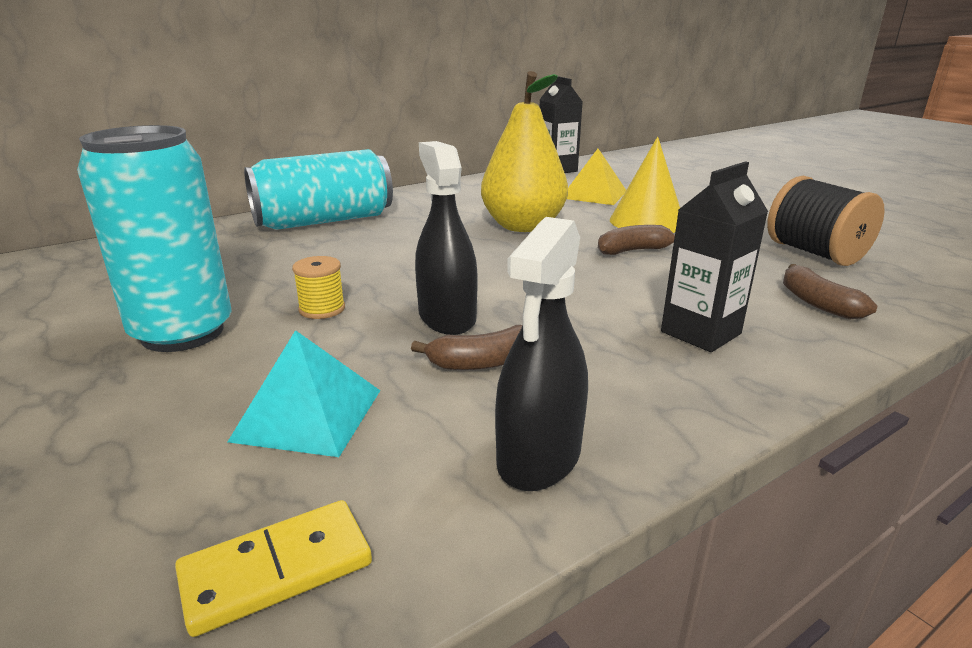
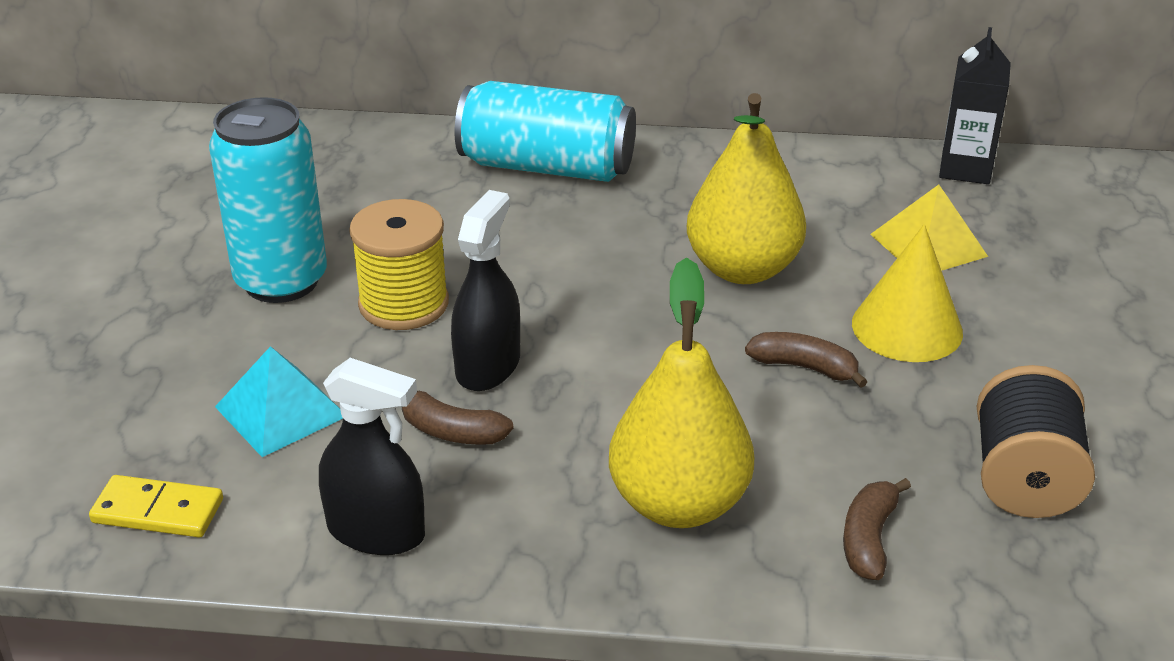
camera: 40 degrees right, 10 degrees up
(322, 309) = (403, 304): yellow spool -> yellow spool, size x1.89
(539, 456) = (376, 532): black spray bottle -> black spray bottle turned 135 degrees counterclockwise
(700, 333) = (678, 503): black carton -> yellow pear

